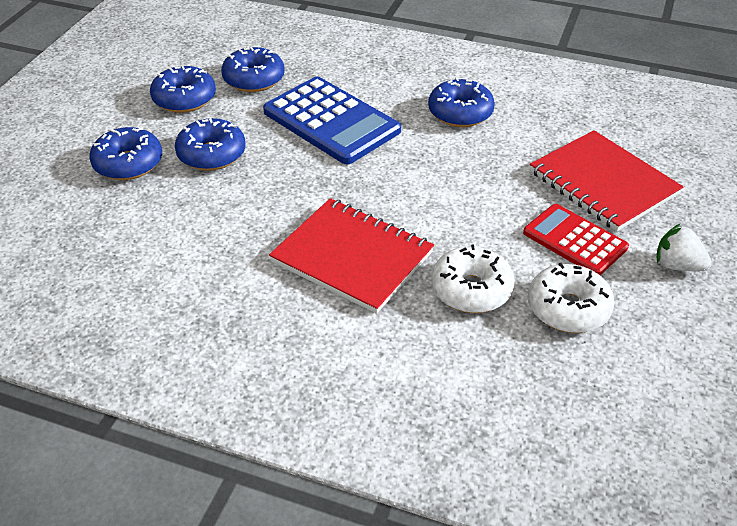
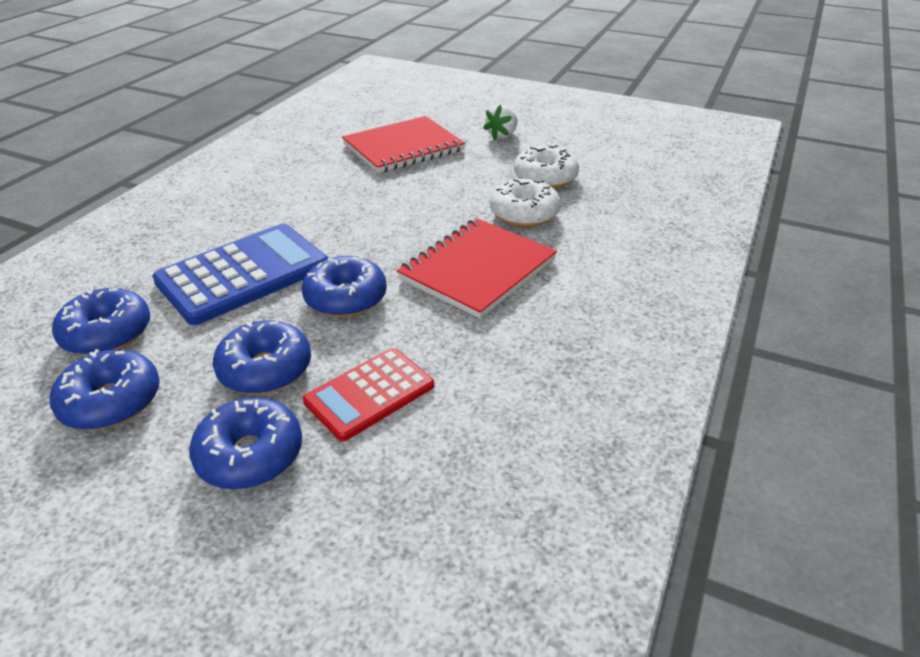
camera: 85 degrees left, 5 degrees down
(460, 113) = (272, 197): blue donut -> blue donut (346, 298)
(574, 240) = (470, 166): red calculator -> red calculator (370, 394)

